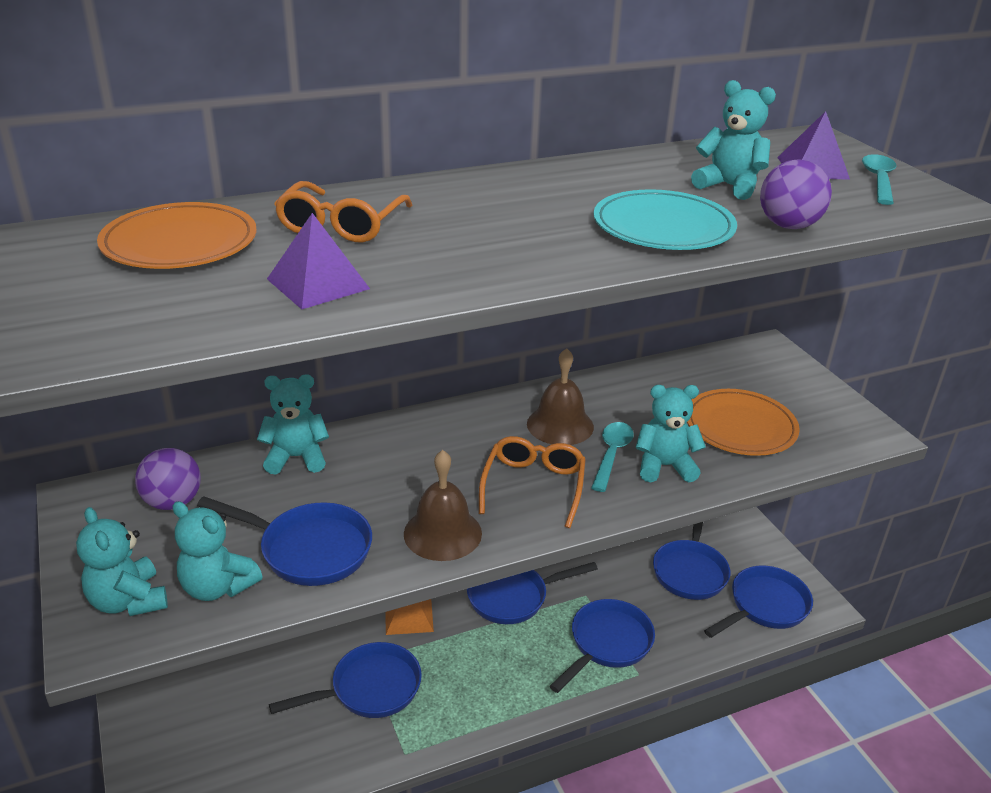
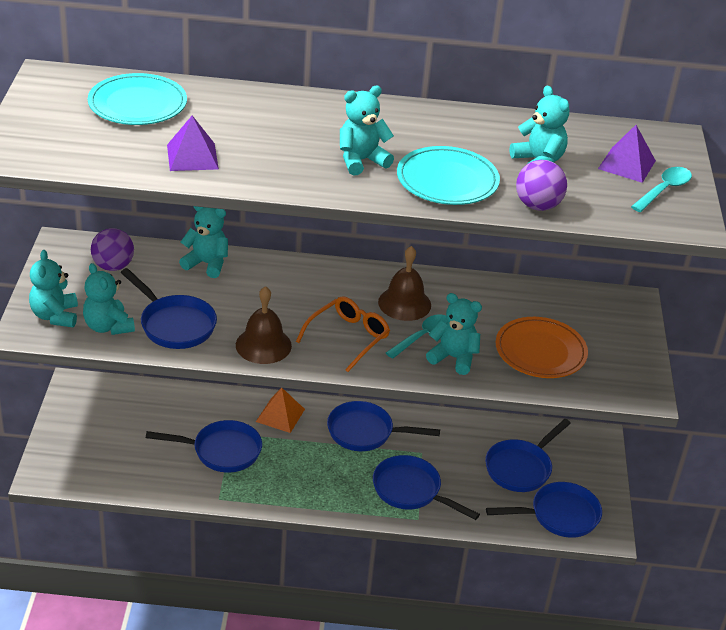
camera: 25 degrees right, 5 degrees up
(180, 243) = (137, 104): orange plate -> turquoise plate
(342, 225) = (242, 118): orange glasses -> none
(542, 232) = (361, 161): none -> turquoise teddy bear
(607, 644) = (411, 491): blue pan -> blue pan turned 120 degrees counterclockwise

